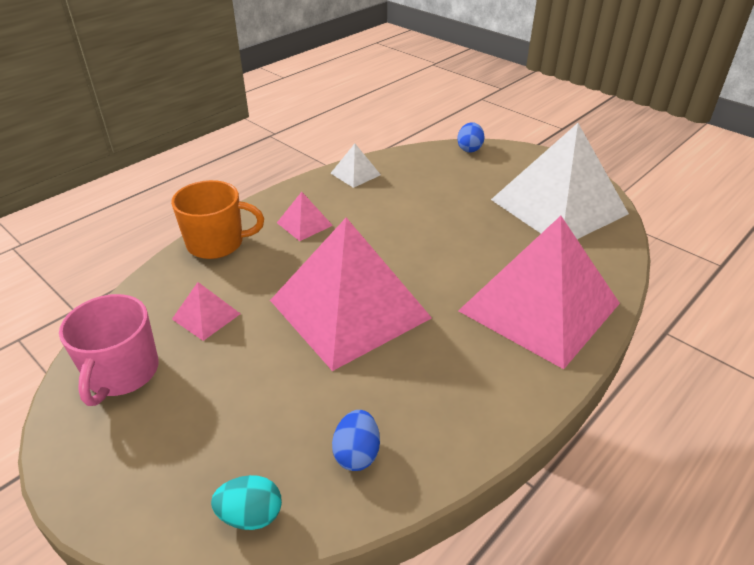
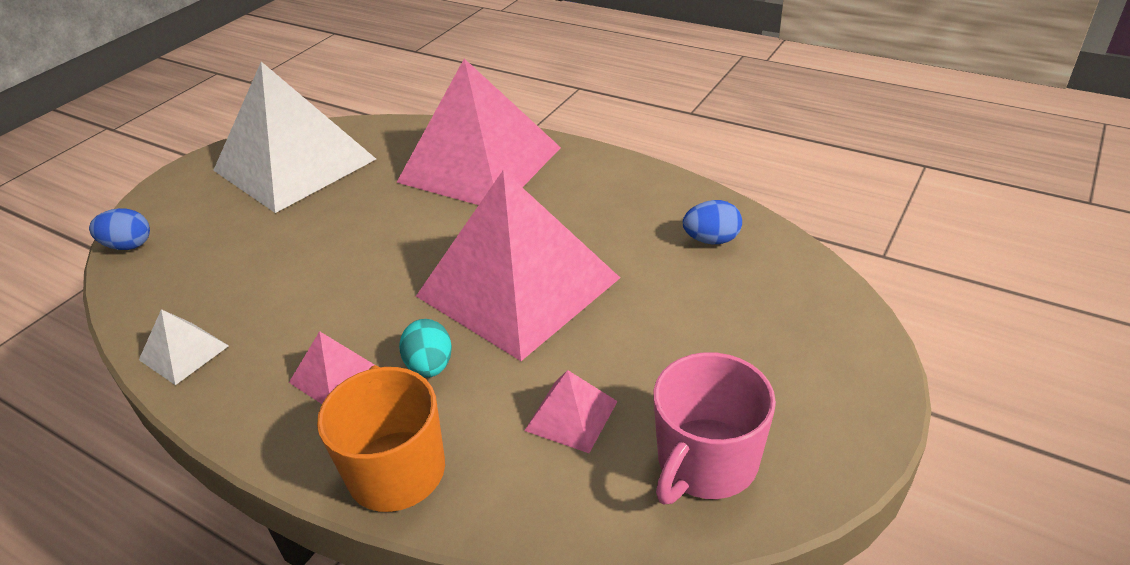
camera: 100 degrees left, 0 degrees up
(122, 373) = (706, 462): pink mug -> pink mug turned 135 degrees clockwise
(251, 515) = (810, 285): turquoise egg -> turquoise egg (430, 366)

